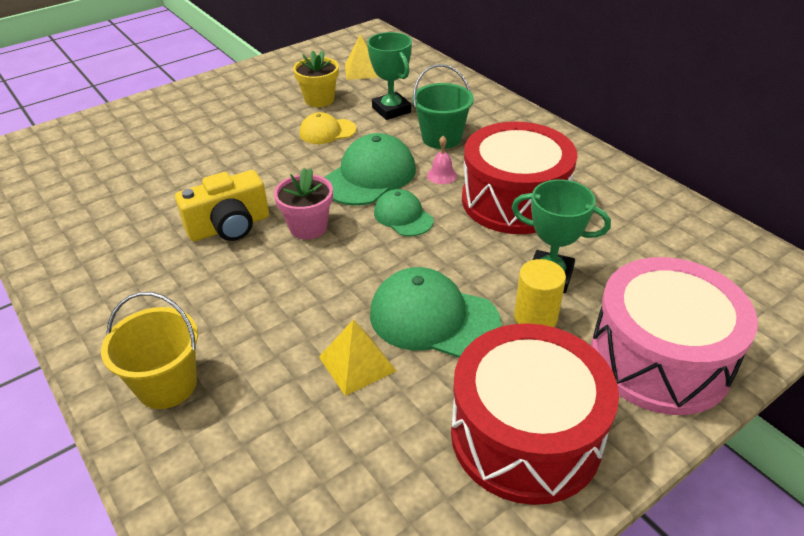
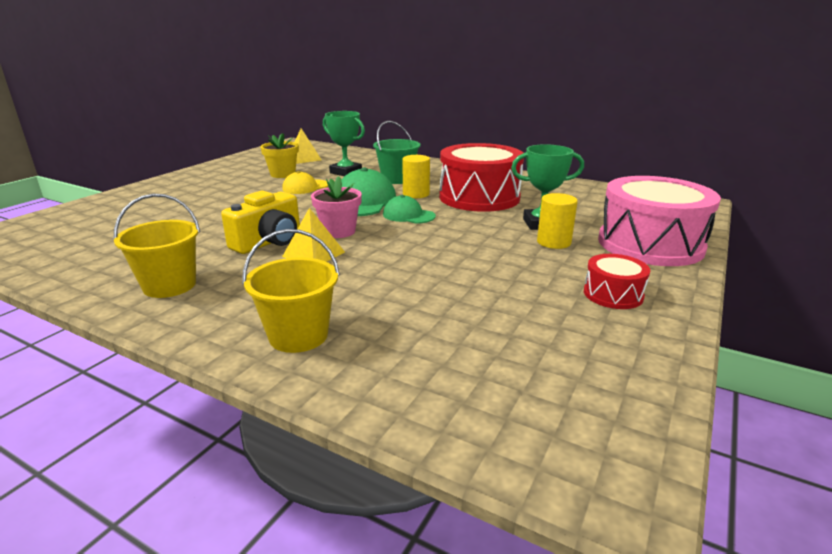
camera: 25 degrees left, 15 degrees down
(106, 272) = (169, 285): none -> yellow bucket
(357, 363) = (453, 288): yellow pyramid -> yellow pyramid (314, 254)
(433, 318) = (485, 256): green cap -> none
(442, 175) = (416, 194): pink bell -> yellow cylinder
(525, 435) = (613, 294): red drum -> red drum, size x0.47

